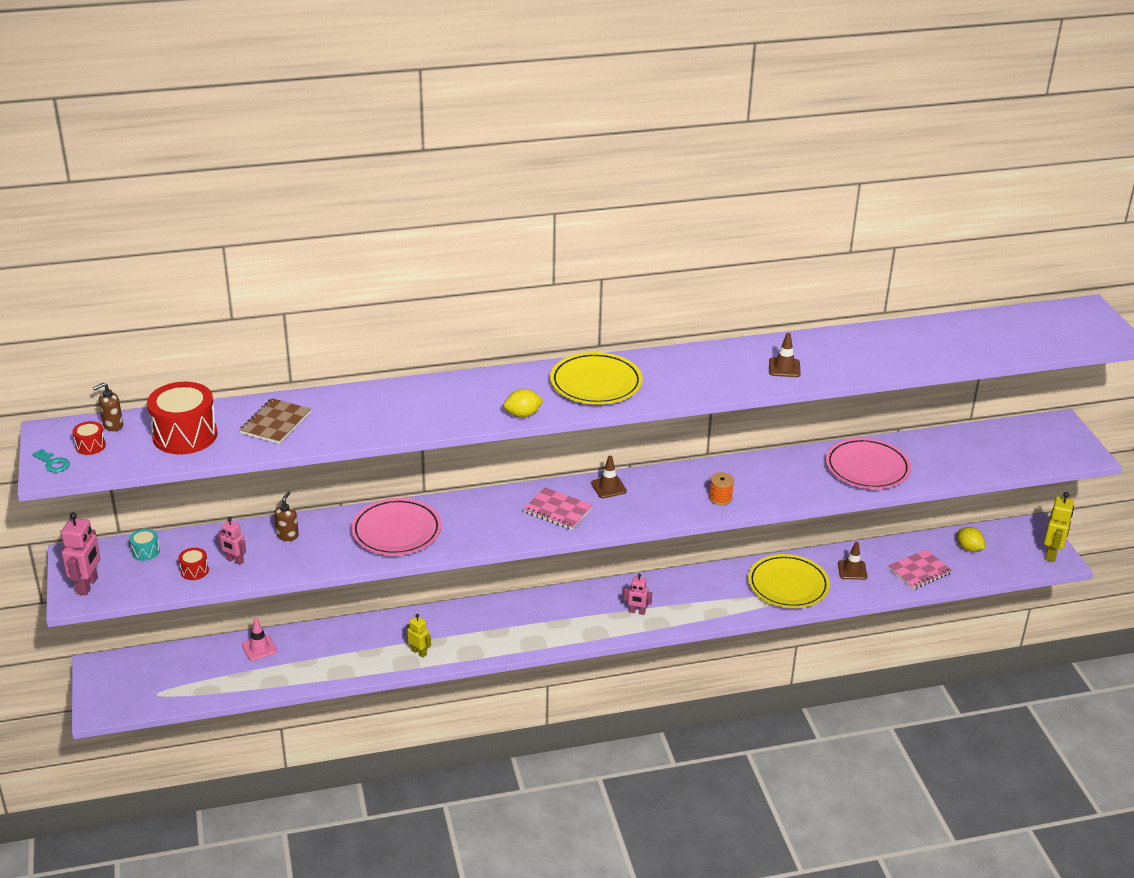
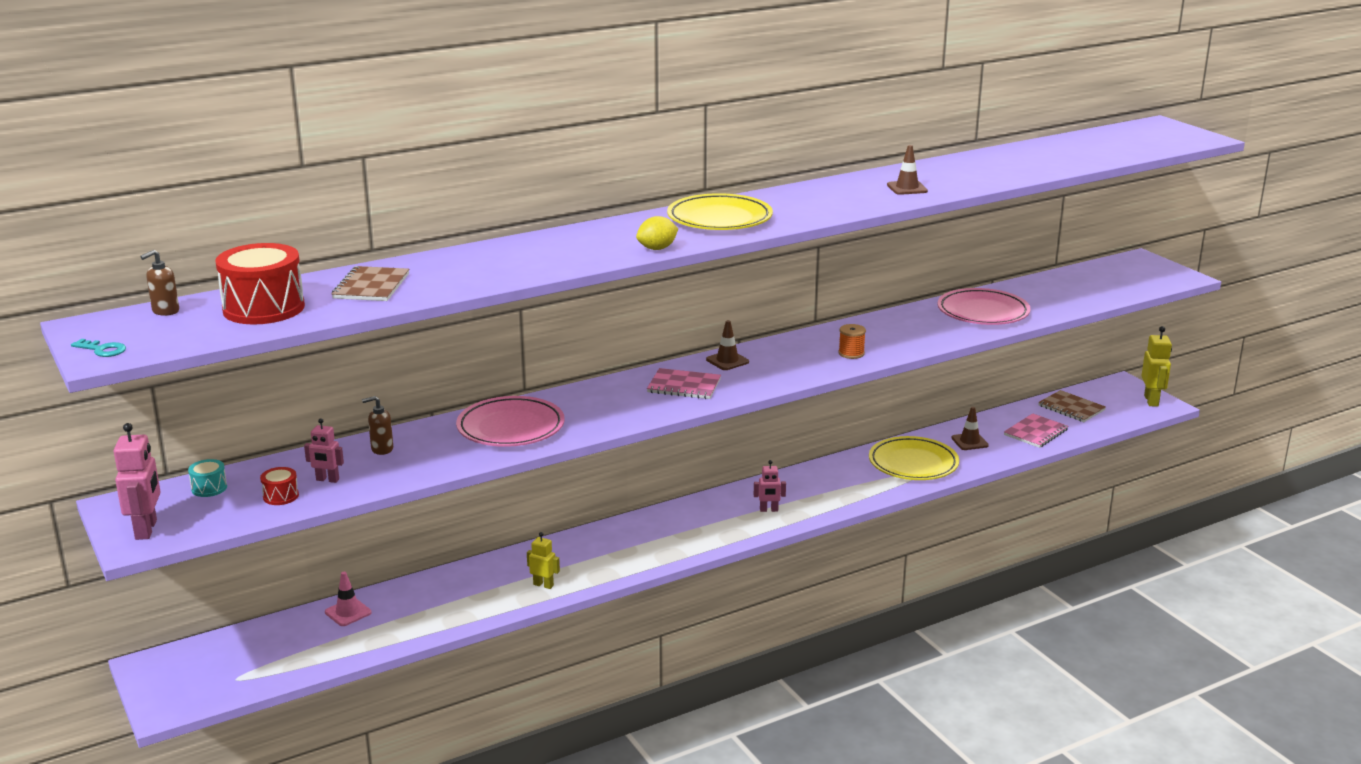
camera: 15 degrees left, 10 degrees down
(90, 446) = (145, 330): red drum -> none
(287, 535) = (382, 449): brown soap dispenser -> brown soap dispenser turned 105 degrees counterclockwise
(969, 548) = (1071, 408): yellow lemon -> brown notebook

